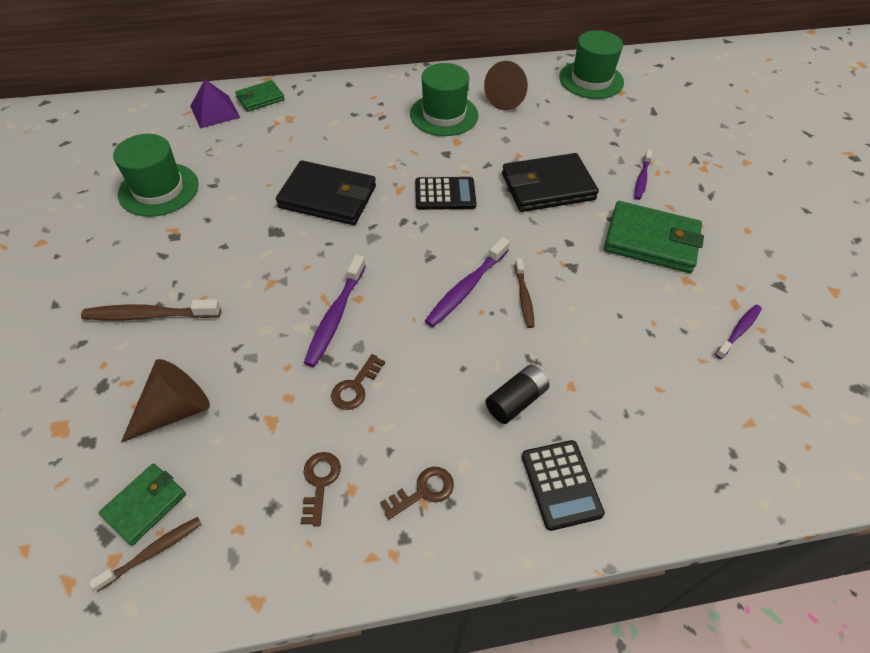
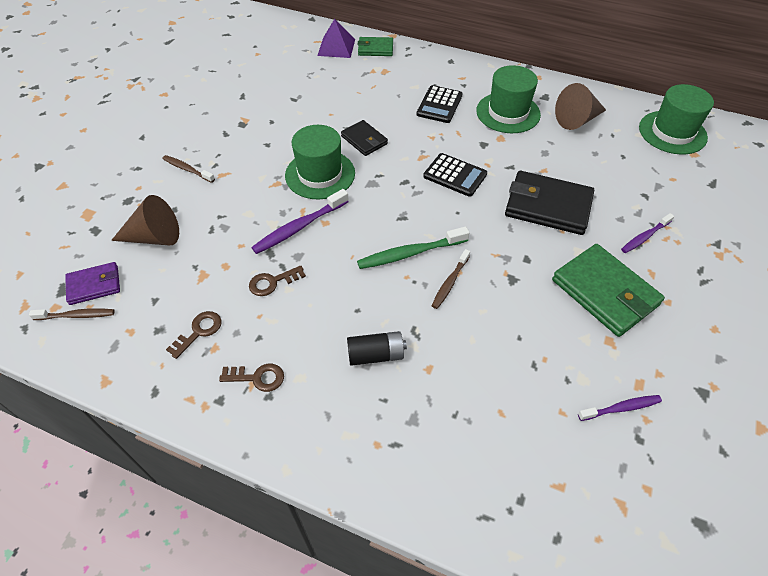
camera: 35 degrees right, 0 degrees up
(145, 505) = (94, 285): green wallet -> purple wallet
(150, 315) = (187, 169): brown toothbrush -> brown toothbrush, size x0.63
(158, 189) = (257, 88): green hat -> green hat (320, 174)
(327, 197) = (364, 140): black wallet -> black wallet, size x0.56
(466, 288) = (410, 253): purple toothbrush -> green toothbrush
(561, 484) = (356, 433): black calculator -> black calculator (439, 105)

